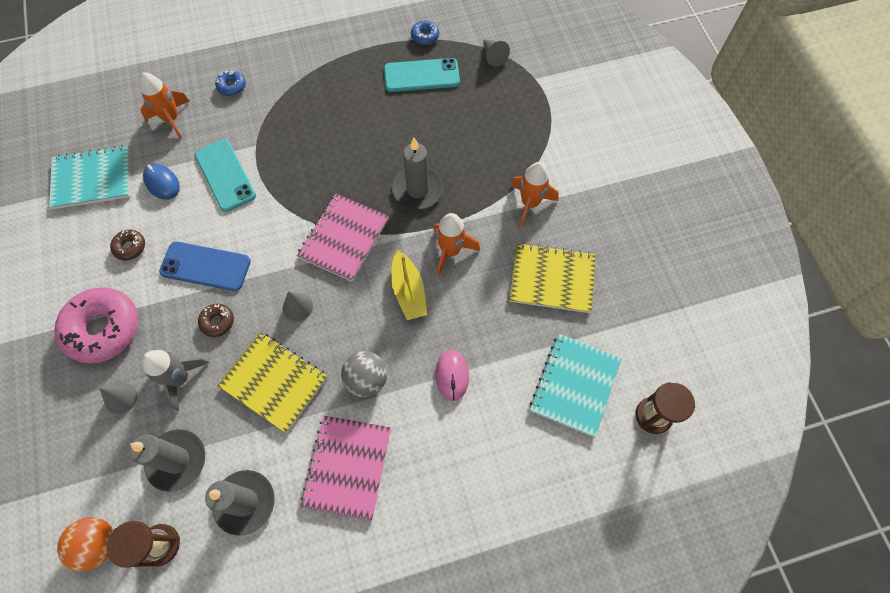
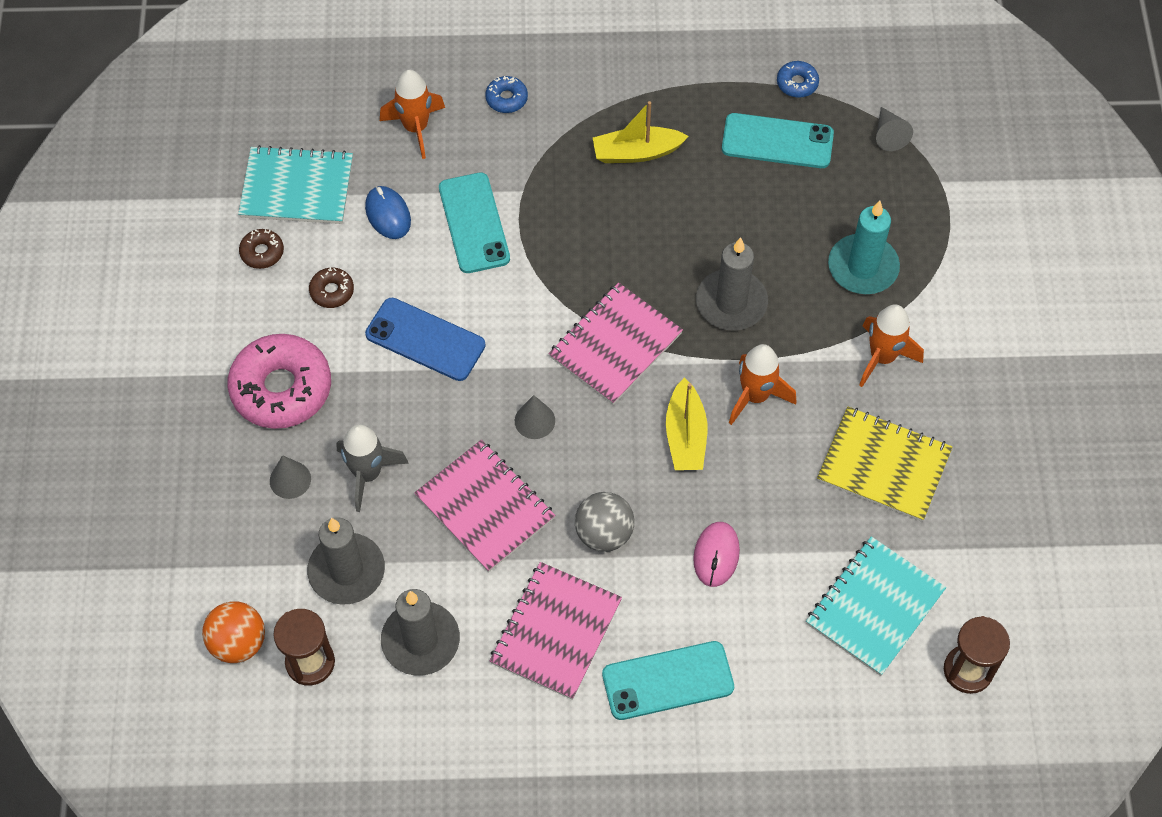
camera: 15 degrees right, 5 degrees down
(217, 322) = (427, 414): brown donut -> brown donut (262, 252)
(274, 382) = (485, 507): yellow notebook -> pink notebook
(329, 103) = (636, 152): none -> yellow boat
(440, 483) = (668, 680): none -> turquoise phone
(500, 145) = (863, 267): none -> turquoise candle

